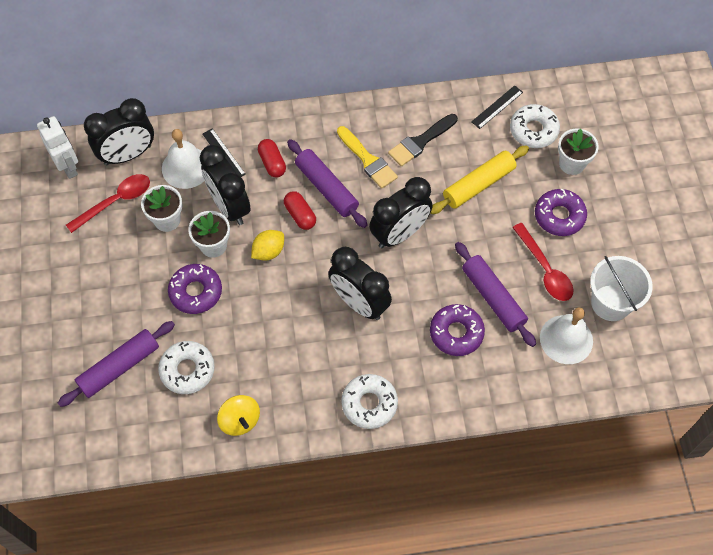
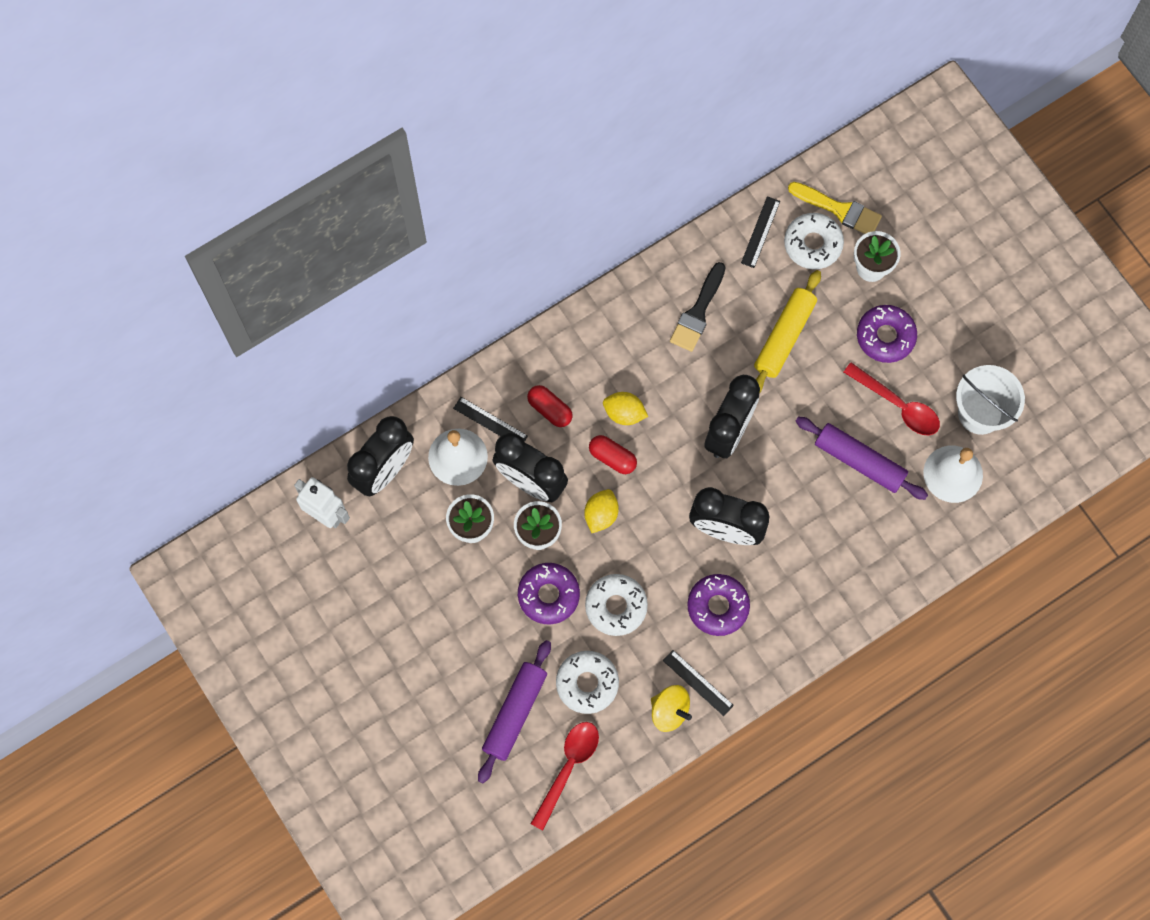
camera: 25 degrees left, 10 degrees up
(116, 201) = (403, 531): red spoon -> red spoon (568, 767)
(275, 409) = (698, 682): none -> black ruler
(326, 188) = (624, 413): purple rolling pin -> yellow lemon
(368, 160) = (652, 360): yellow brush -> yellow brush (839, 210)
(369, 404) = (789, 633): white donut -> white donut (616, 606)
(456, 333) = (840, 517): purple donut -> purple donut (718, 606)

